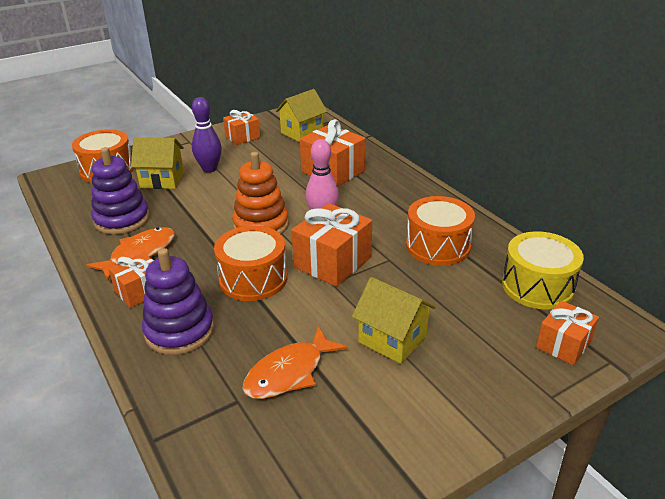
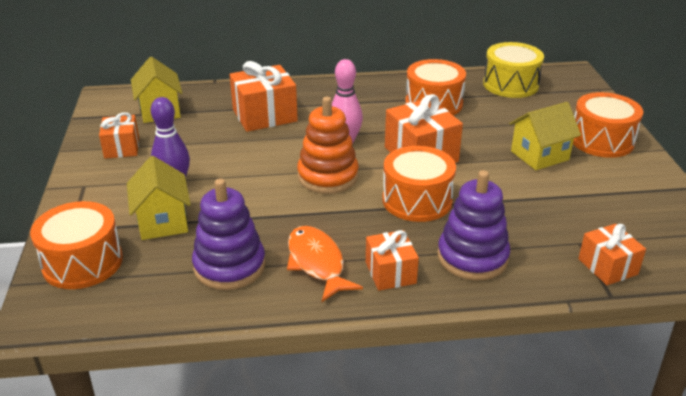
camera: 65 degrees left, 0 degrees up
(162, 180) = (163, 222): yellow house -> yellow house turned 45 degrees counterclockwise
(289, 373) = (557, 210): orange fish -> none
(470, 385) = (601, 140): none -> orange drum
(563, 344) = (576, 97): orange gift -> orange gift (607, 266)

